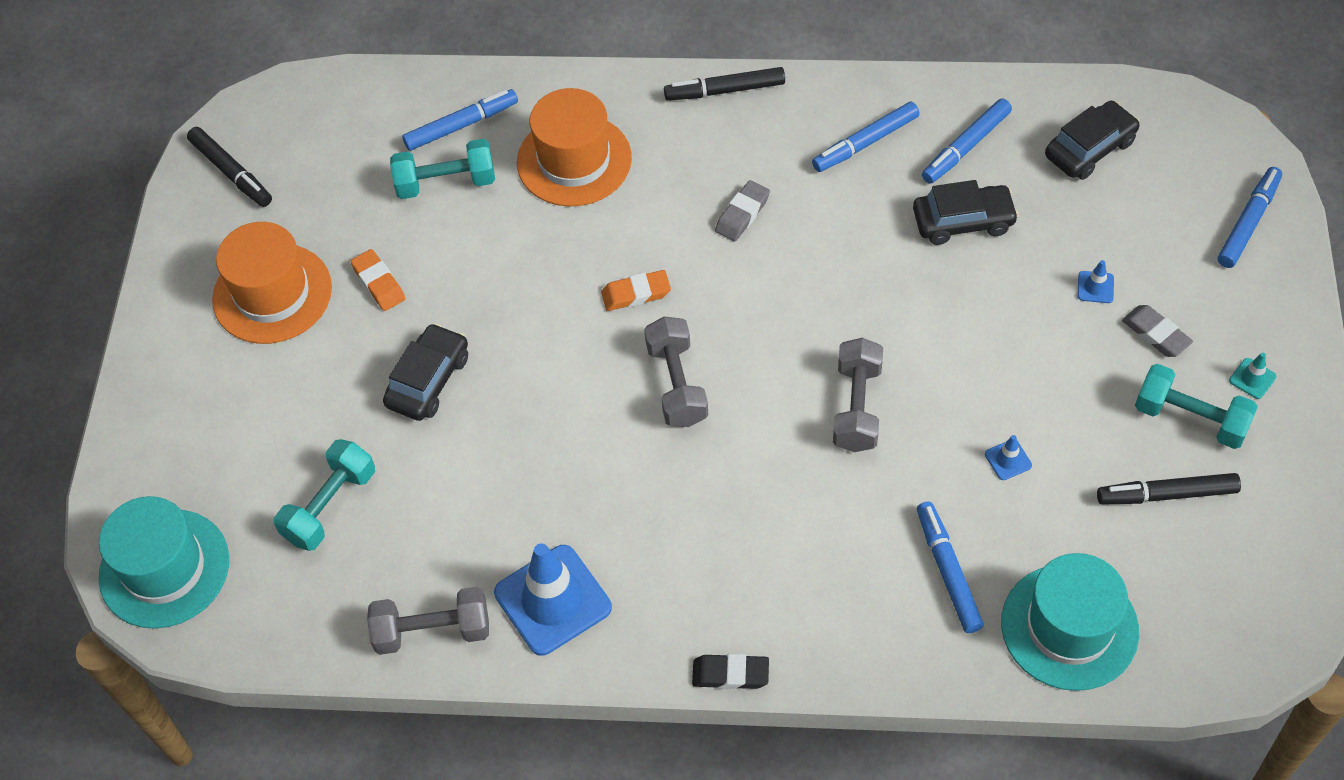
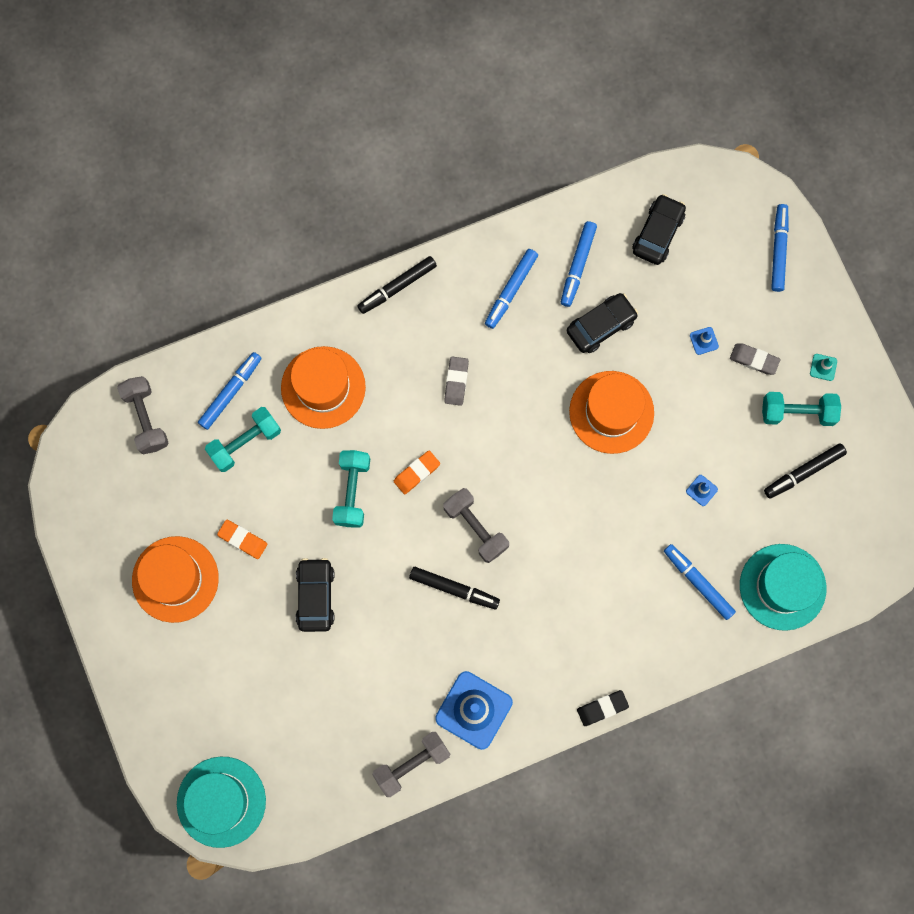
camera: 30 degrees left, 20 degrees up
(231, 172) = (91, 498): black marker -> black marker (454, 588)
(330, 506) = (301, 712): turquoise dumbbell -> turquoise dumbbell (352, 491)
(857, 407) = (595, 494): grey dumbbell -> grey dumbbell (146, 419)
(928, 321) = (611, 412): none -> orange hat

